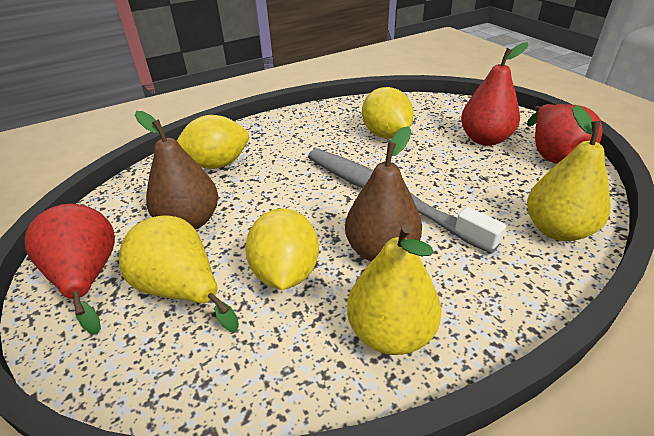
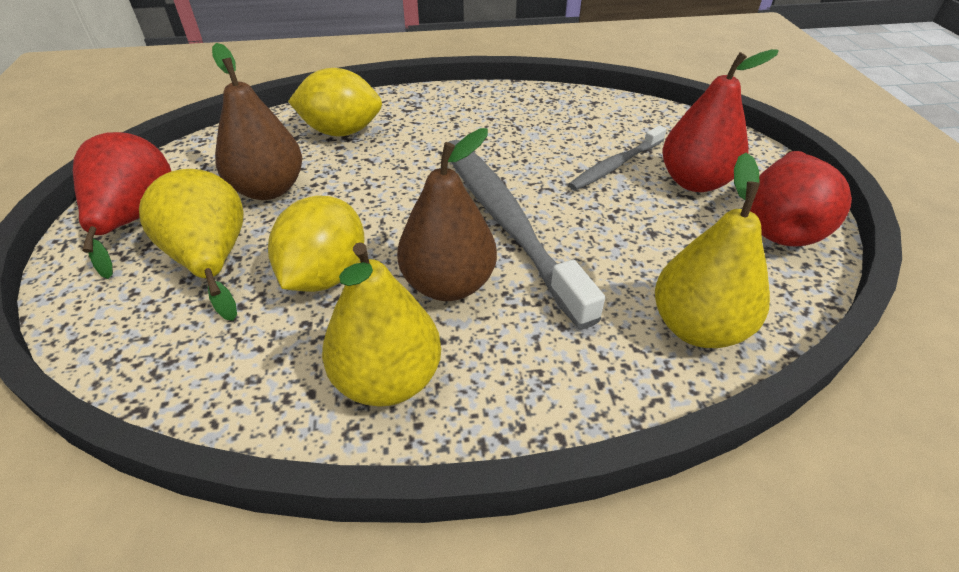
camera: 20 degrees right, 5 degrees up
(386, 135) = (564, 143): yellow lemon -> none
(429, 141) = (615, 165): none -> grey toothbrush

